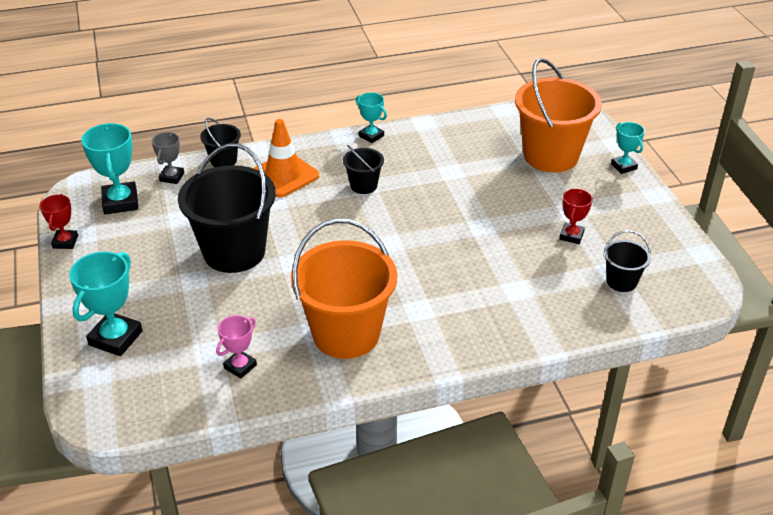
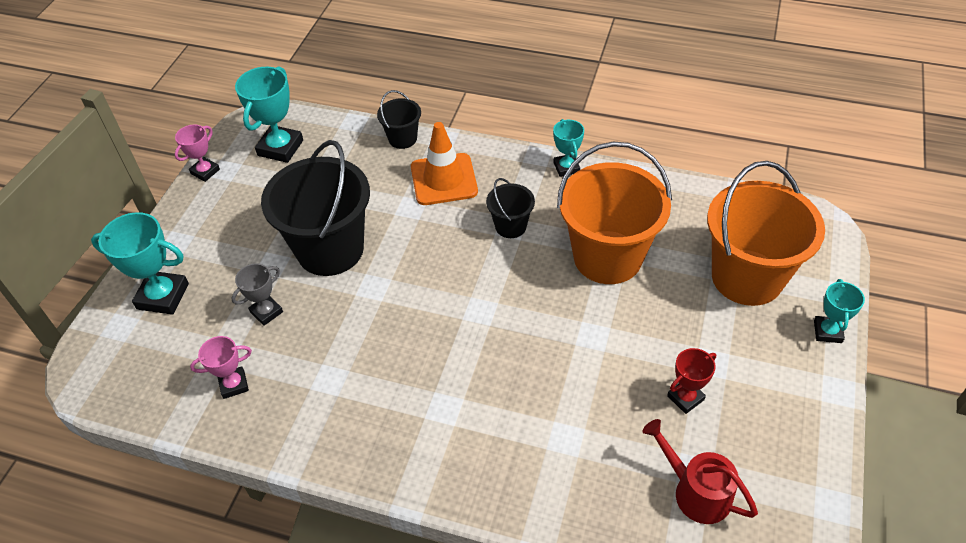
camera: 35 degrees right, 10 degrees up
(65, 242) = (205, 171): red trophy -> pink trophy
(116, 338) = (163, 296): turquoise trophy -> turquoise trophy turned 45 degrees clockwise
(172, 177) = (343, 138): grey trophy -> grey trophy (266, 312)
(346, 334) = (353, 399): orange bucket -> orange bucket (607, 257)
(621, 281) = (696, 491): black bucket -> red watering can

